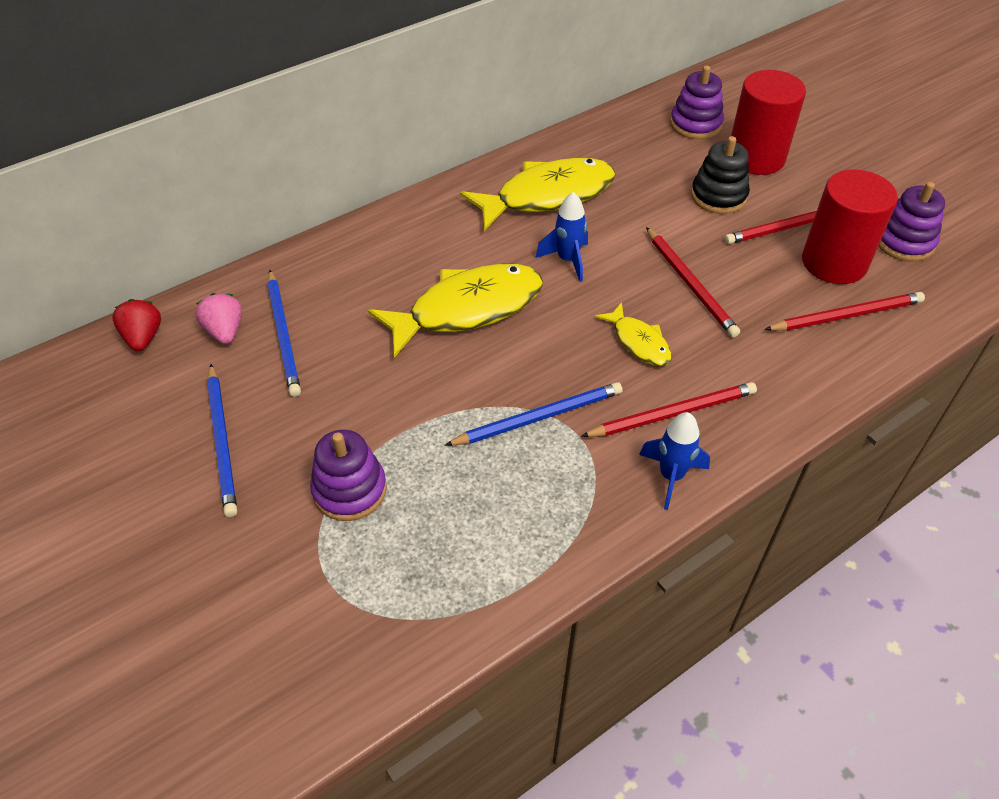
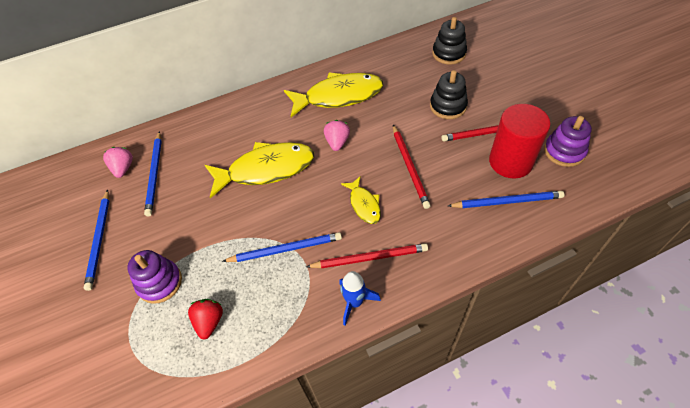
camera: 15 degrees right, 5 degrees up
(143, 337) = (78, 167): red strawberry -> red strawberry (209, 321)
(567, 260) = (337, 142): blue rocket -> pink strawberry
(695, 124) = (449, 53): purple stacking toy -> black stacking toy
(755, 158) = (481, 80): red cylinder -> none
(846, 315) = (507, 201): red pencil -> blue pencil

